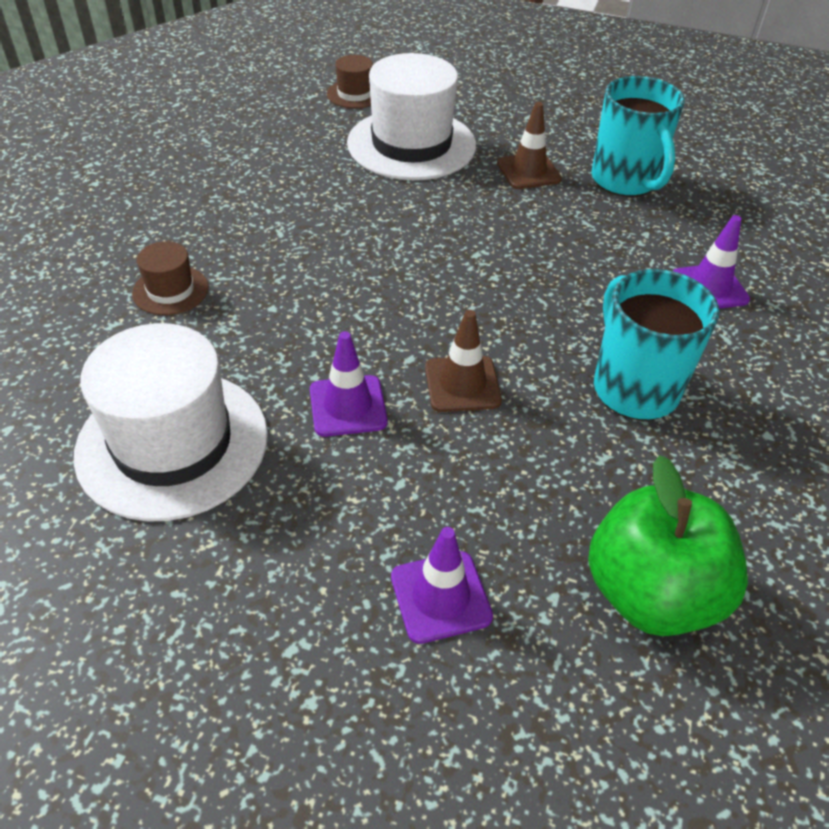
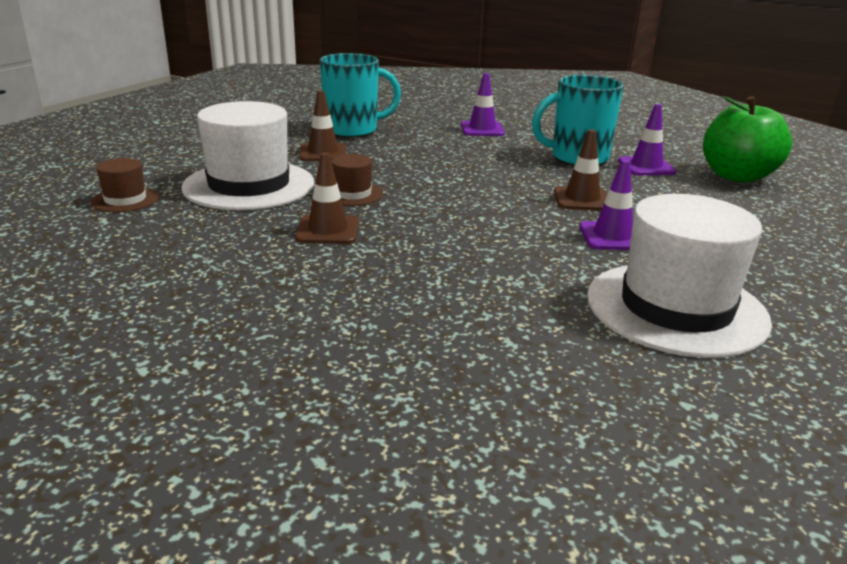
camera: 80 degrees left, 20 degrees down
(170, 290) = (455, 307): brown hat -> brown hat (352, 194)
(316, 204) = (328, 230): none -> brown traffic cone
(440, 597) = (772, 223): purple traffic cone -> purple traffic cone (646, 167)

